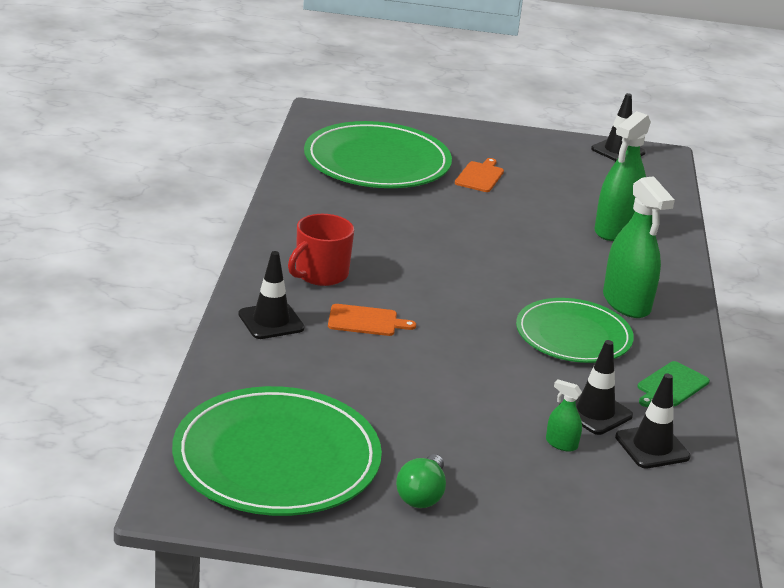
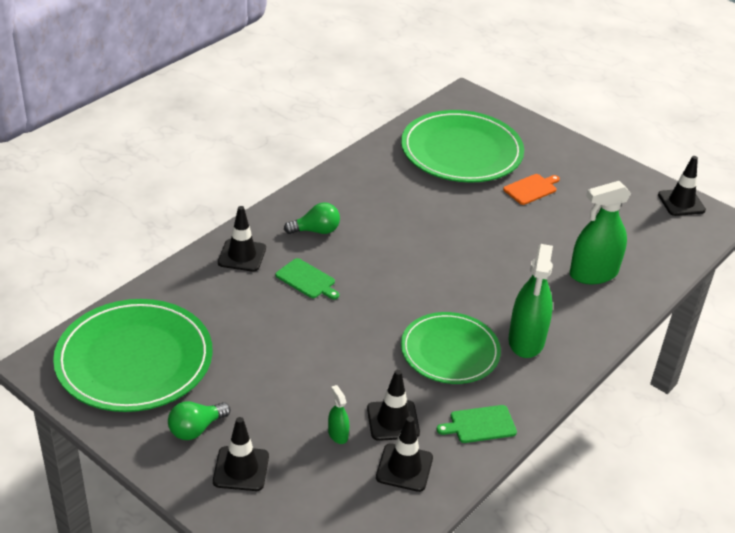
camera: 35 degrees right, 10 degrees up
(320, 274) = (316, 231): red mug -> green light bulb
(365, 321) = (307, 280): orange cutting board -> green cutting board
(509, 511) = (241, 469): none -> black traffic cone

